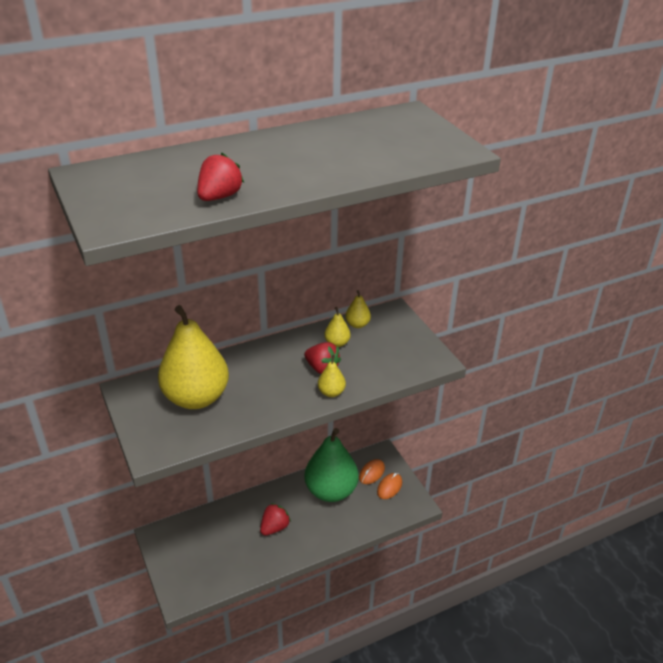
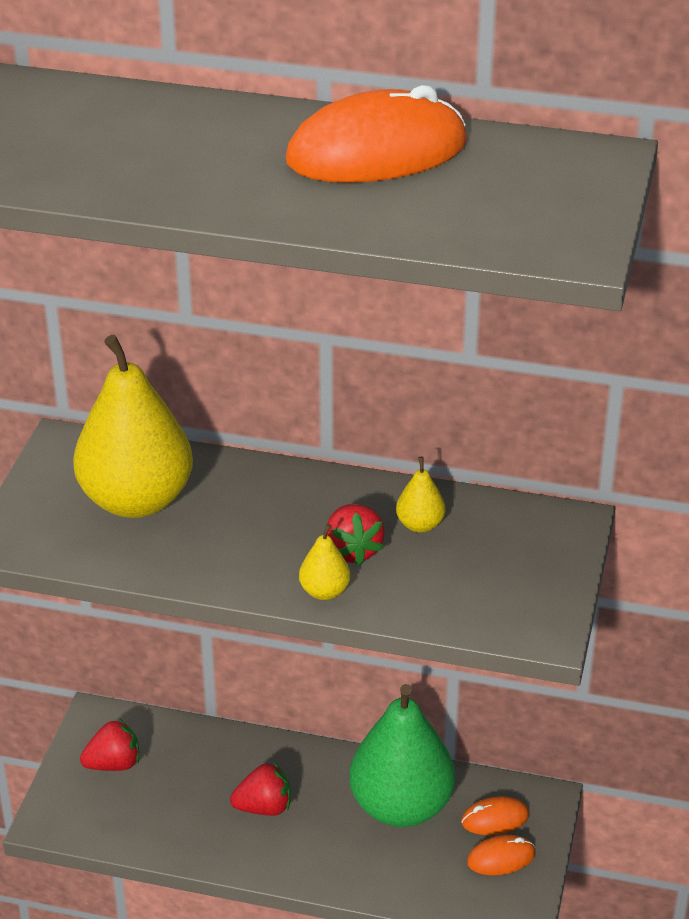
camera: 40 degrees right, 0 degrees up
(219, 197) = (131, 184): red strawberry -> red strawberry (113, 764)
(315, 142) = (376, 152): none -> orange mouse
(357, 324) = (486, 512): yellow pear -> none

